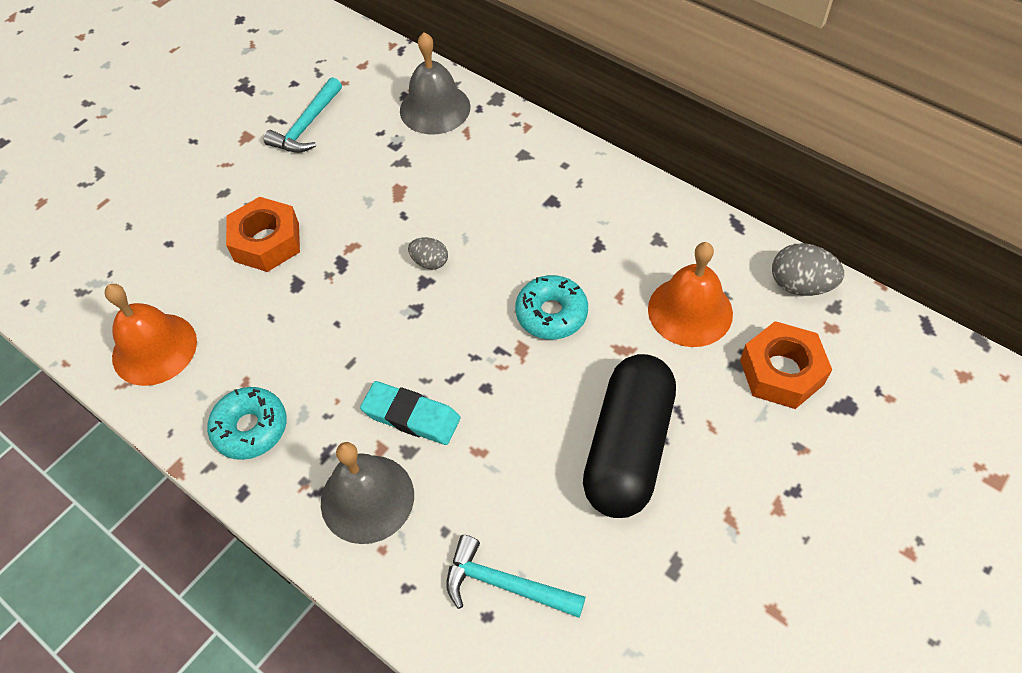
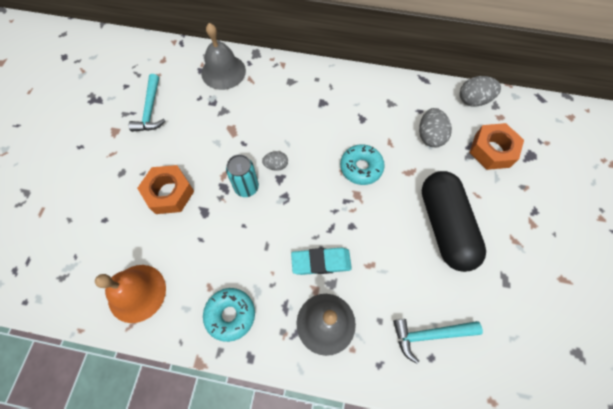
camera: 30 degrees left, 10 degrees up
(371, 275) = (246, 187): none -> turquoise can
(690, 311) = (430, 136): orange bell -> grey egg

